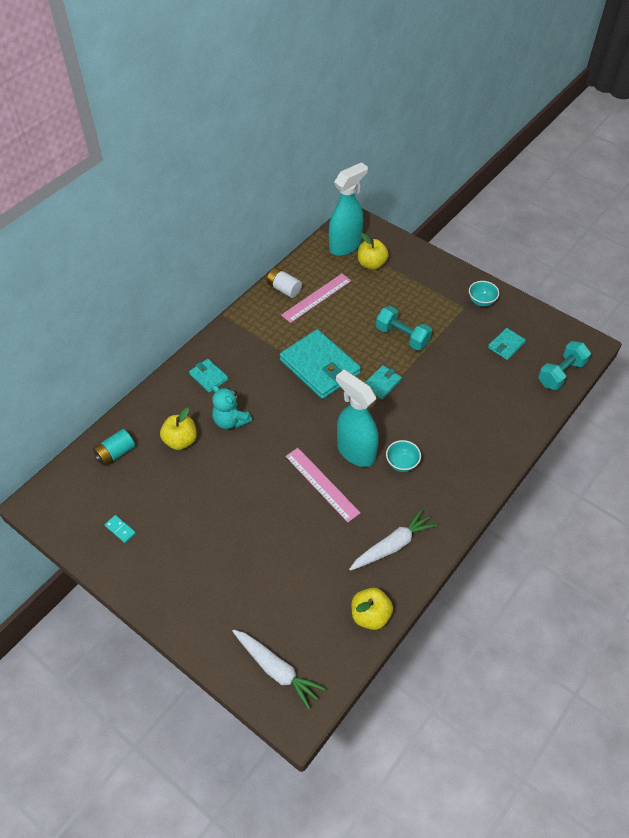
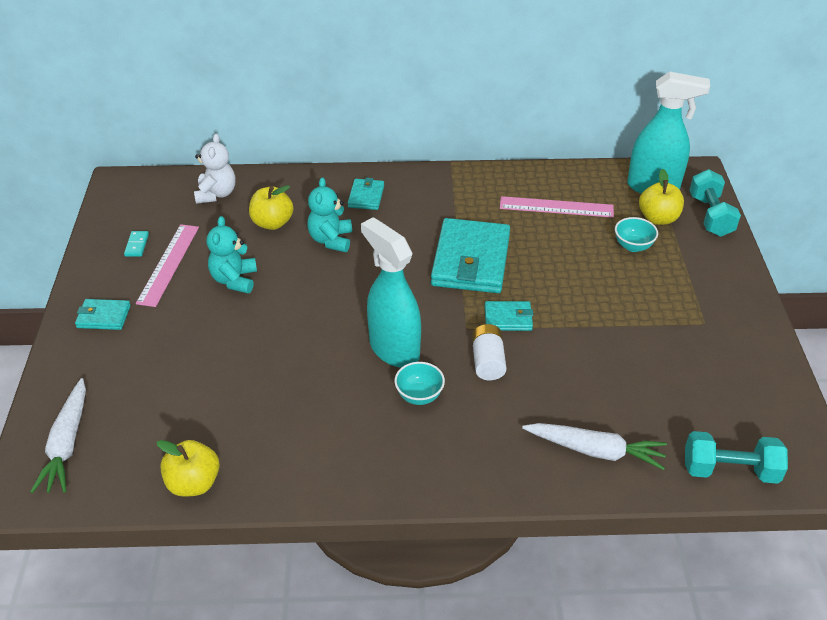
camera: 50 degrees right, 10 degrees down
(115, 453) = (216, 194): turquoise battery -> white teddy bear
(215, 494) = (234, 280): none -> turquoise teddy bear
(284, 289) = (536, 180): white battery -> white battery (488, 361)
(322, 484) = (324, 347): pink ruler -> pink ruler (168, 264)
(355, 451) = (393, 349): turquoise spray bottle -> turquoise spray bottle turned 45 degrees counterclockwise
(392, 545) = (301, 450): white carrot -> white carrot (595, 450)
(402, 336) = (592, 297): turquoise dumbbell -> turquoise dumbbell (710, 216)
(481, 301) = (735, 333): turquoise bowl -> turquoise bowl (633, 246)
(506, 345) = (701, 392): turquoise wallet -> turquoise wallet (103, 317)

